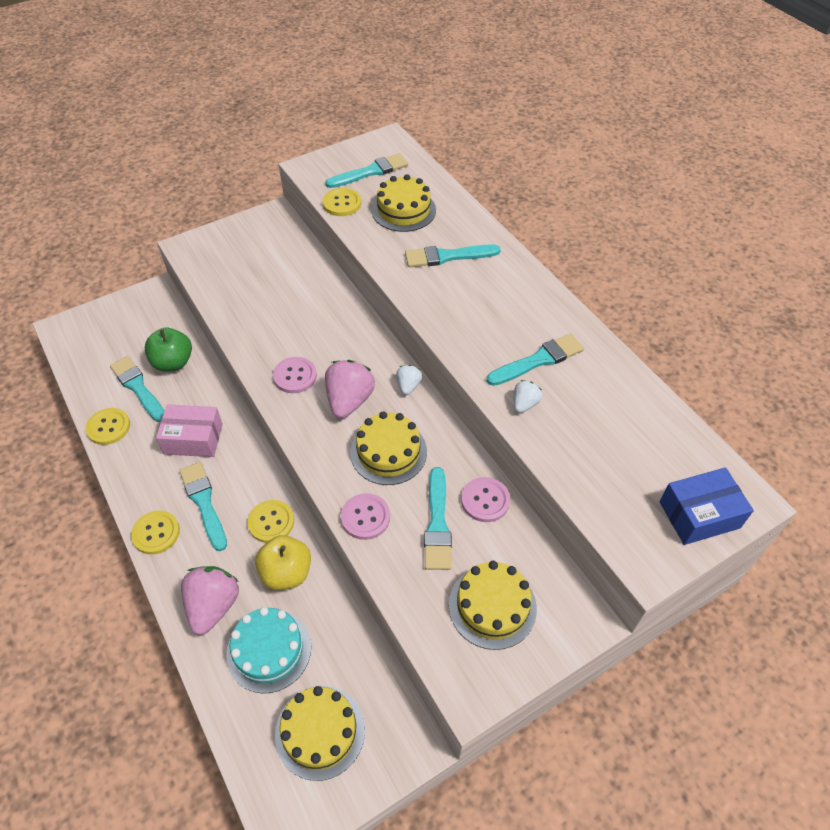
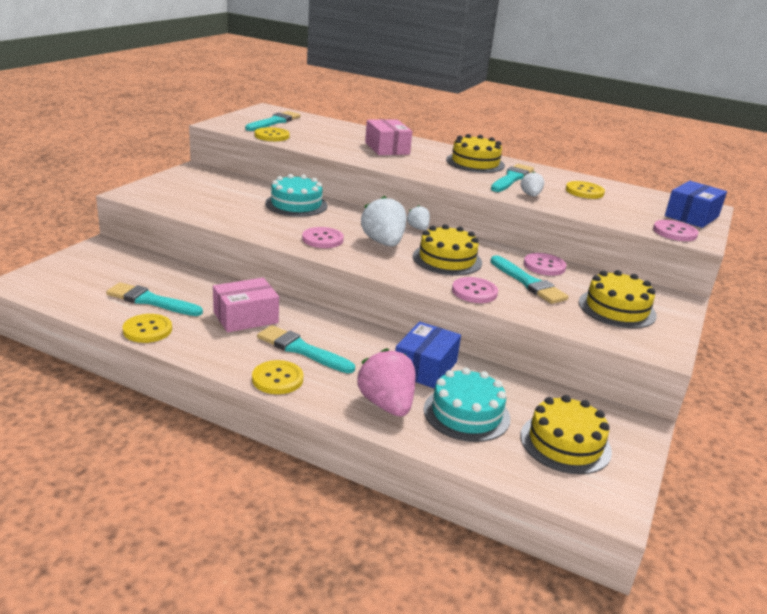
camera: 35 degrees left, 25 degrees down
(173, 362) = (170, 280): green apple -> none
(271, 522) = (376, 345): yellow button -> yellow button (584, 191)
(286, 573) = (425, 368): yellow apple -> blue box
(320, 305) = (296, 204): none -> turquoise cake
(349, 401) = (383, 243): pink strawberry -> white strawberry
(403, 210) = (325, 134): yellow cake -> yellow cake (475, 163)
(447, 256) = (387, 148): turquoise brush -> pink box
(632, 541) = (674, 232): none -> pink button

